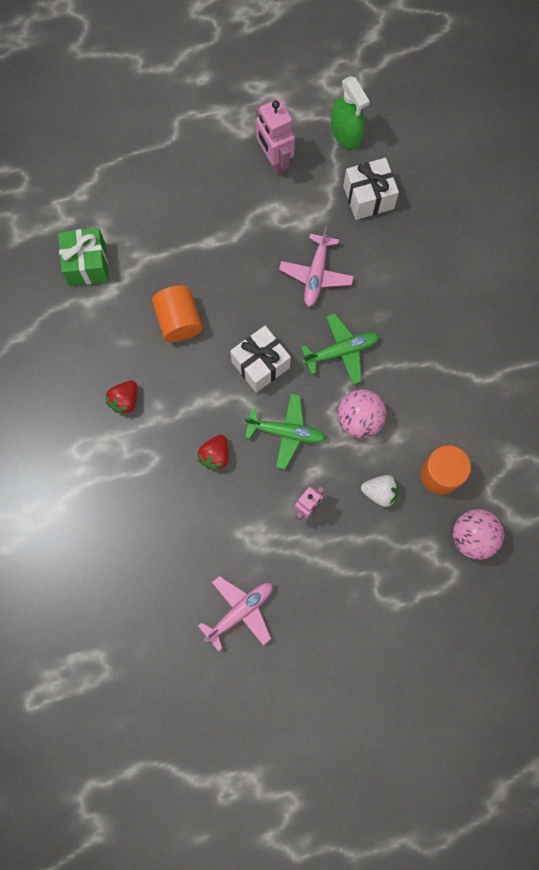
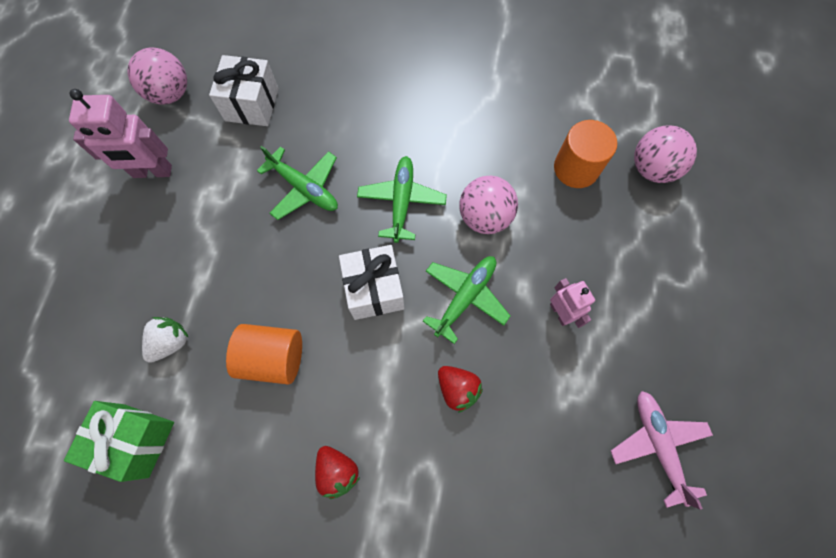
camera: 65 degrees left, 5 degrees down
(316, 275) = (304, 188): pink plane -> green plane
(346, 133) = (170, 94): green spray bottle -> pink ball
(380, 492) = (572, 232): white strawberry -> white strawberry (171, 342)

